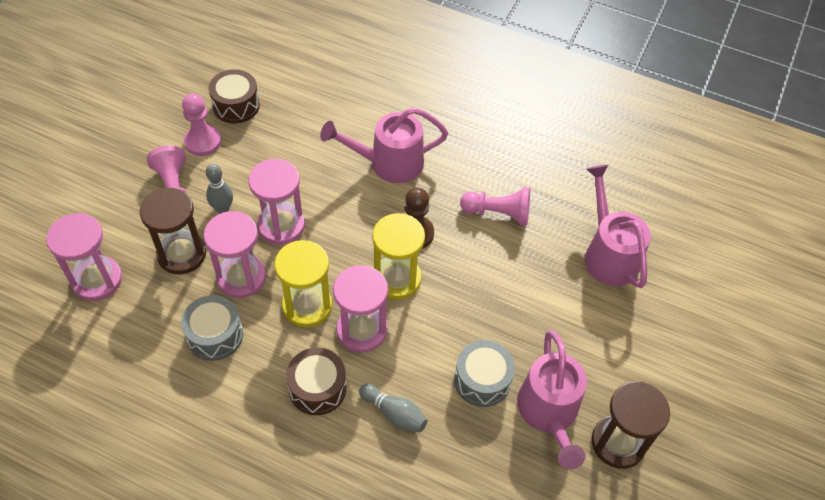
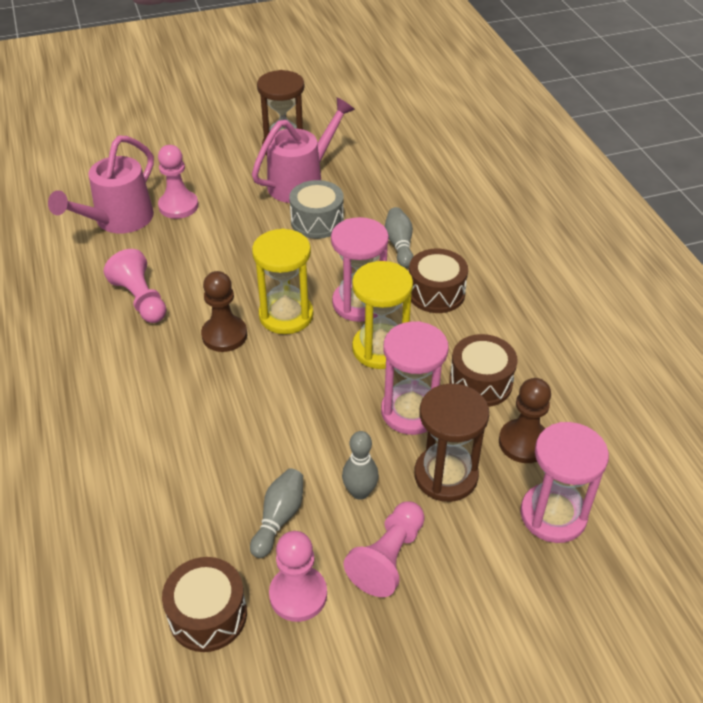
camera: 130 degrees left, 10 degrees down
(150, 313) = (524, 442): none -> brown pawn
(215, 335) = (480, 382): grey drum -> brown drum
(251, 164) = (279, 518): none -> grey bowling pin
(281, 225) = (324, 429): pink hourglass -> none
(388, 163) = (157, 409): pink watering can -> none
(593, 302) = (178, 206): none -> pink pawn

